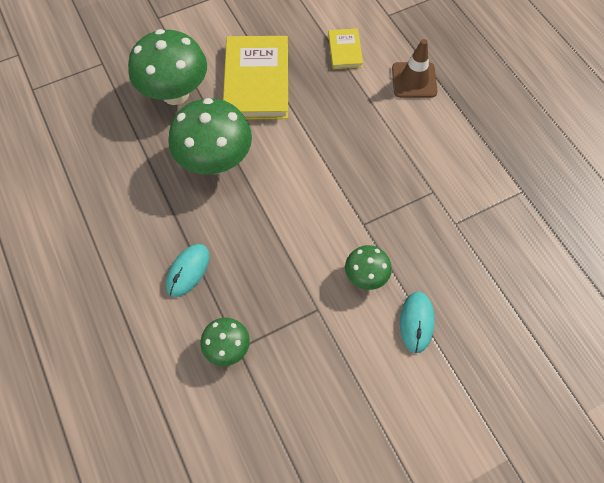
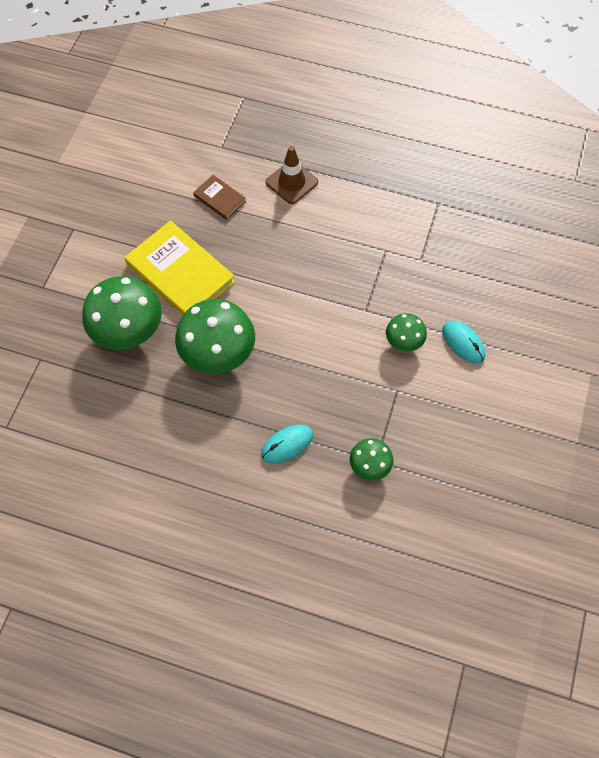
camera: 45 degrees left, 0 degrees up
(188, 271) = (287, 444): turquoise mouse -> turquoise mouse turned 75 degrees clockwise
(345, 50) = (219, 199): yellow book -> brown book

